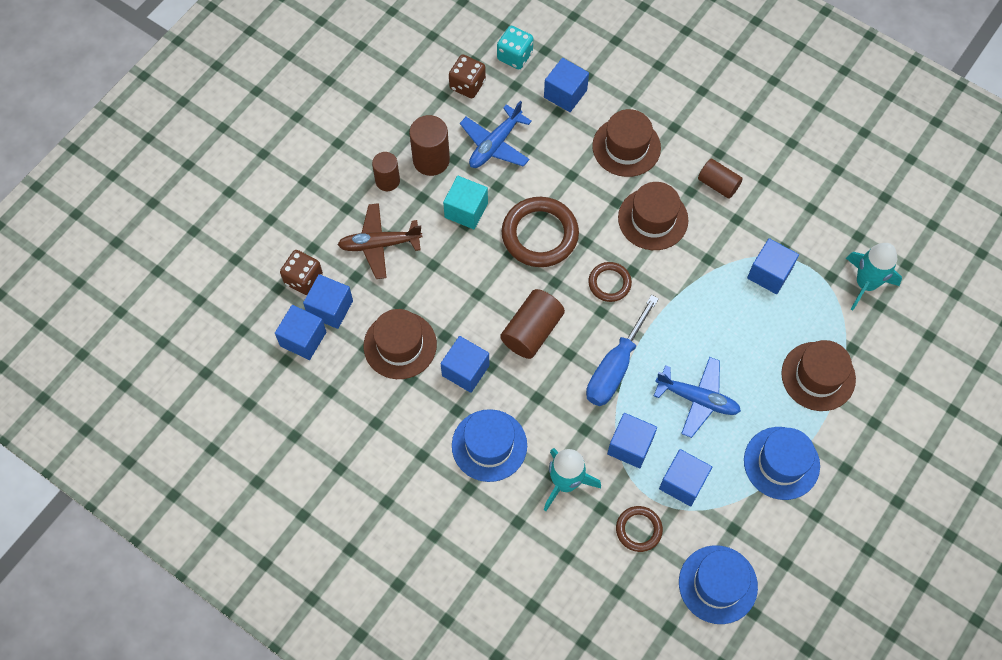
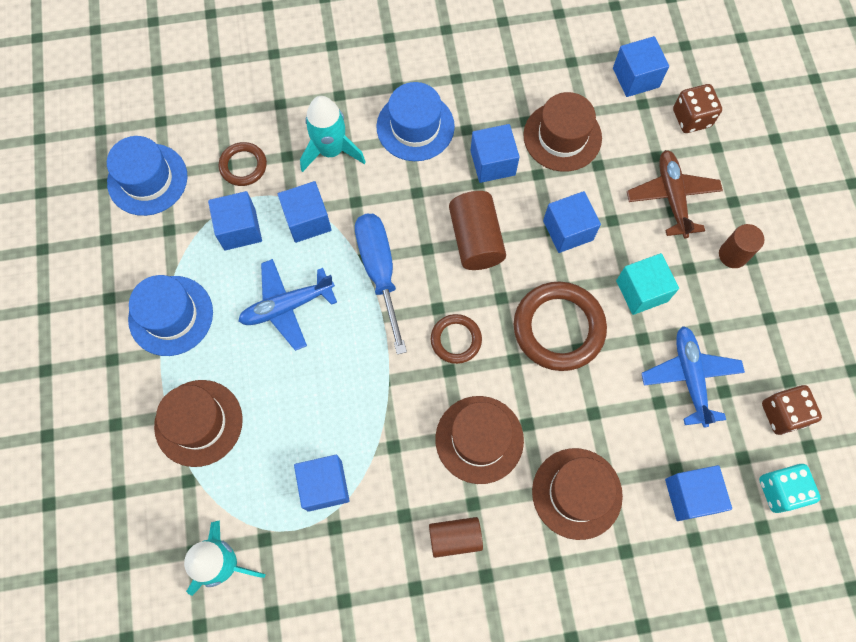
camera: 135 degrees right, 5 degrees up
(330, 308) = (645, 116): blue cube -> blue cube (568, 230)
(379, 244) = (672, 197): brown plane -> brown plane turned 45 degrees counterclockwise
(431, 160) = (722, 308): brown cylinder -> none

